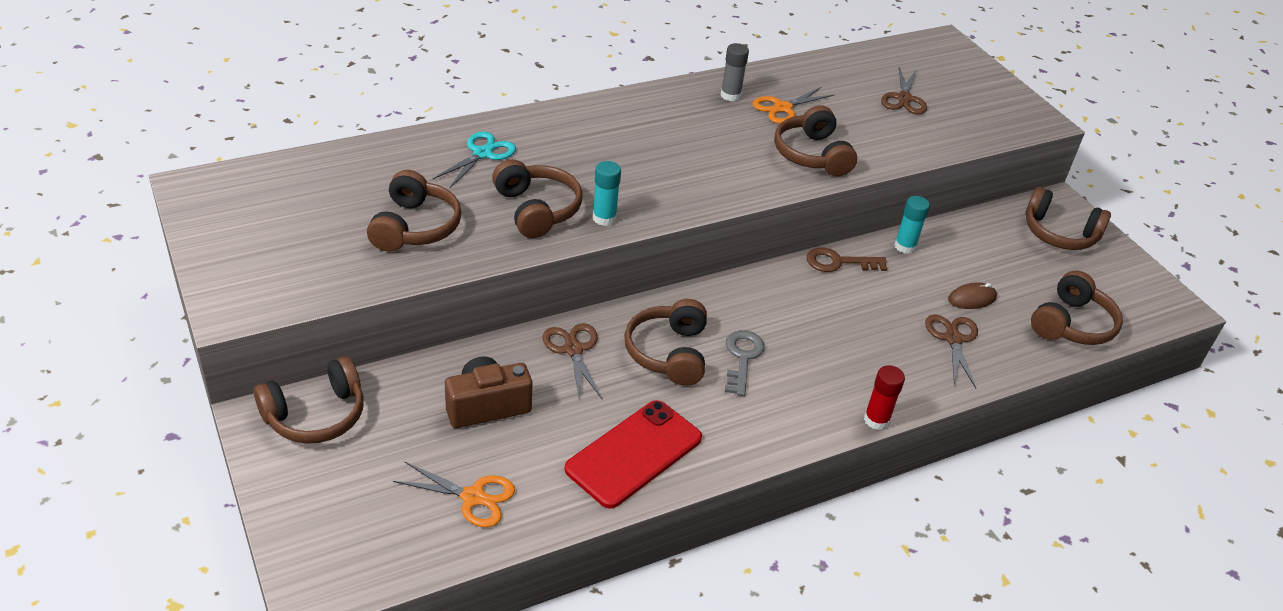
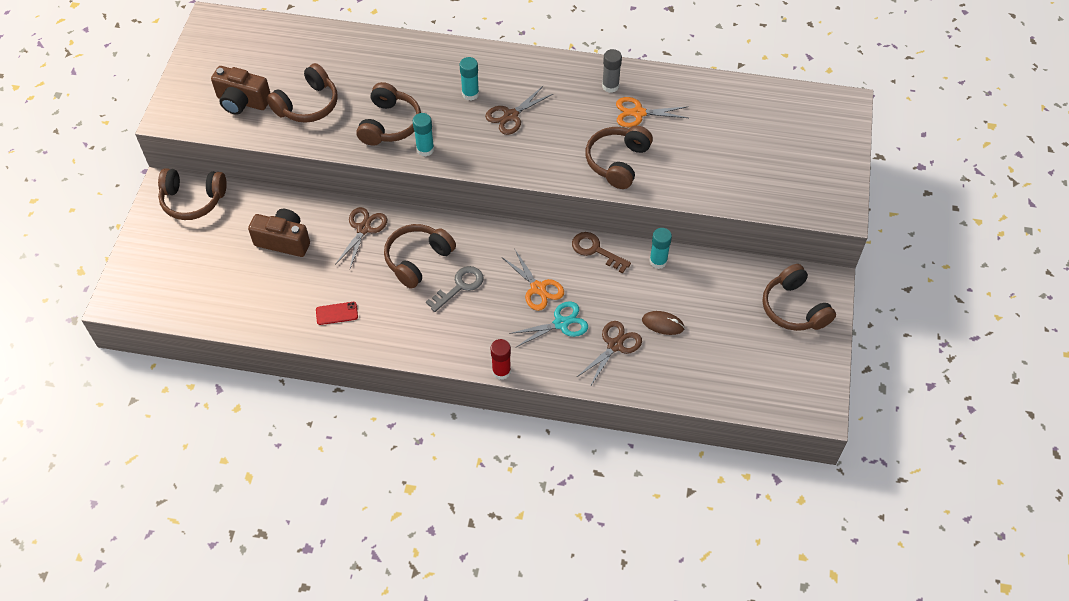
camera: 40 degrees right, 15 degrees up
(323, 254) = (242, 101): none -> brown camera
(473, 497) = (230, 292): orange scissors -> orange scissors (538, 288)
(482, 153) = (395, 66): turquoise scissors -> turquoise scissors (561, 323)
(597, 150) = (470, 94): none -> turquoise glue stick
(634, 453) = (336, 313): red phone -> red phone, size x0.44
(904, 99) = (745, 144): brown scissors -> brown scissors (511, 116)
(1072, 324) = (716, 380): brown headphones -> none

